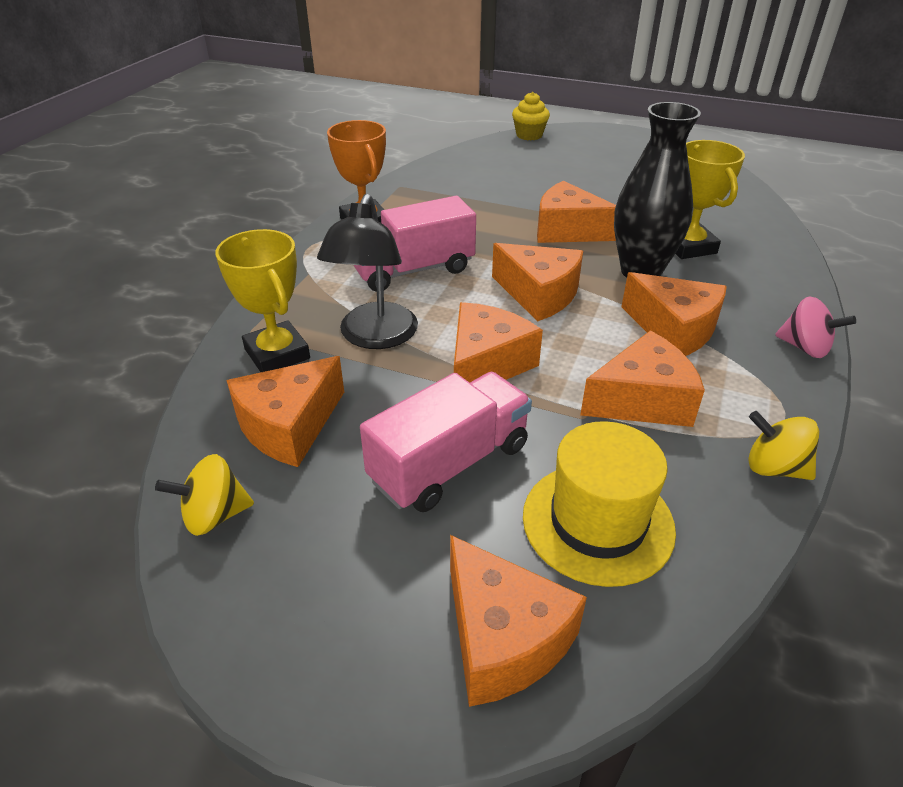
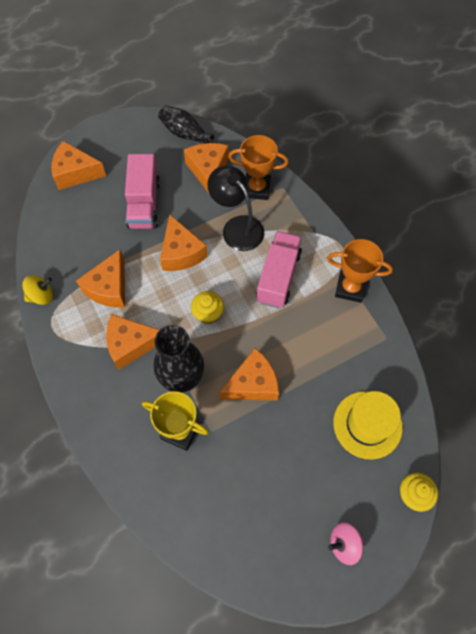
camera: 130 degrees right, 25 degrees up
(214, 515) = (185, 134): yellow spinning top -> black vase
(277, 354) = (256, 188): yellow trophy -> orange trophy
(539, 294) = (208, 314): orange cheese -> yellow cupcake
(597, 522) = (81, 224): yellow hat -> yellow hat (367, 424)
(804, 348) = (68, 385): pink spinning top -> pink spinning top (344, 544)

